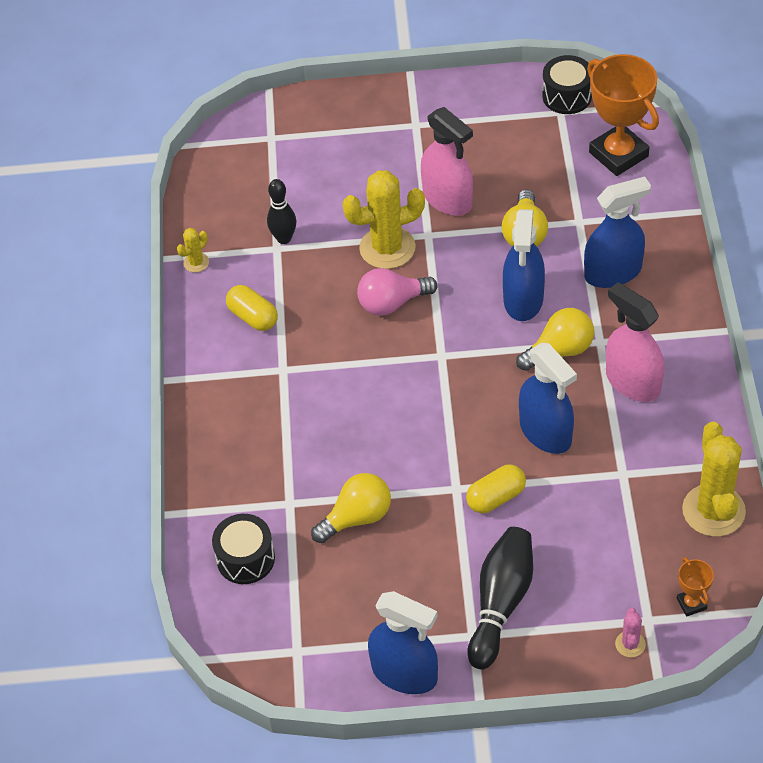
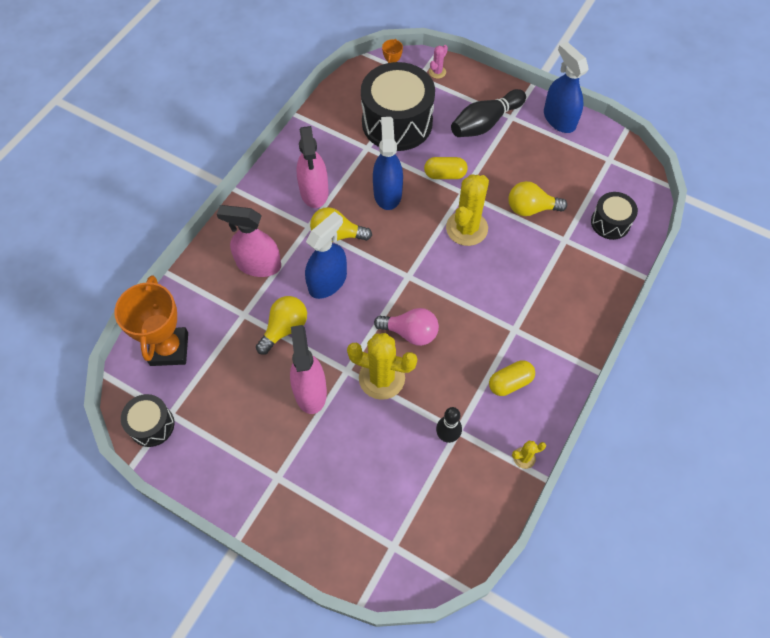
camera: 150 degrees left, 10 degrees up
(253, 317) = (510, 382): yellow capsule -> yellow capsule turned 75 degrees clockwise
(613, 272) = (258, 265): blue spray bottle -> pink spray bottle
(616, 531) = (397, 122): none -> black drum
(713, 510) = (339, 104): yellow cactus -> yellow cactus (466, 228)

